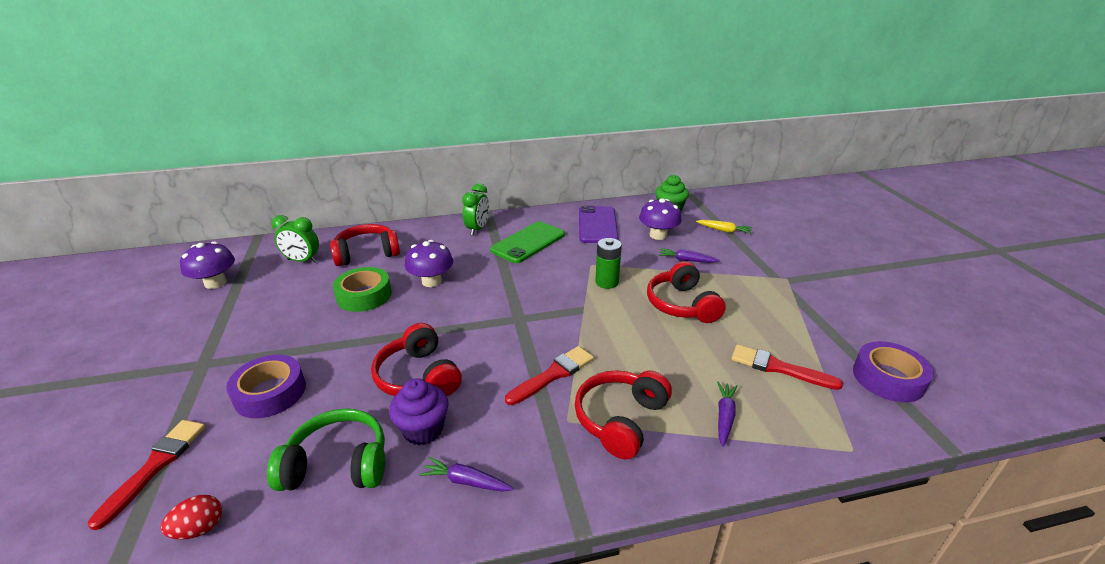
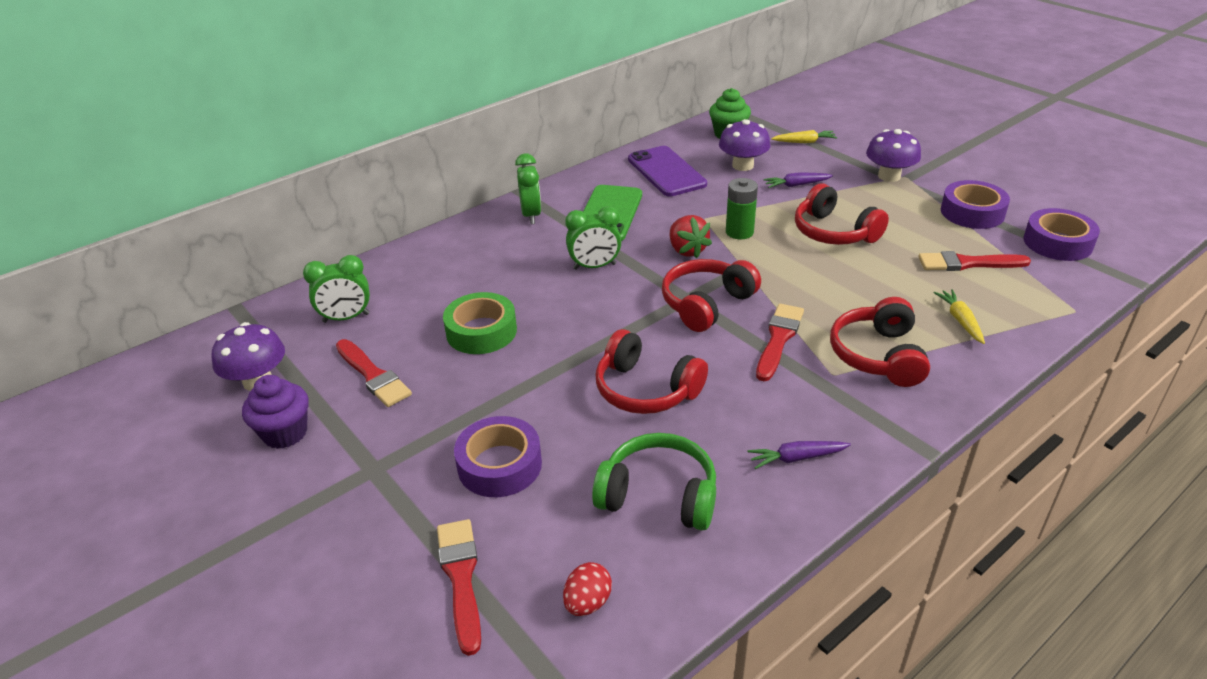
camera: 25 degrees left, 5 degrees up
(274, 302) = (373, 375): none -> red brush
(338, 464) = (659, 495): green headphones -> green headphones turned 45 degrees clockwise
(367, 253) = (423, 284): red headphones -> red headphones (706, 304)
(423, 430) = (708, 434): purple cupcake -> purple cupcake (285, 433)
(431, 281) = (545, 290): purple mushroom -> purple mushroom (889, 176)
(480, 275) = (594, 266): none -> green clock
(555, 284) = (687, 250): none -> red strawberry
(724, 416) = (960, 321): purple carrot -> yellow carrot
(822, 325) = (972, 212): none -> purple tape

